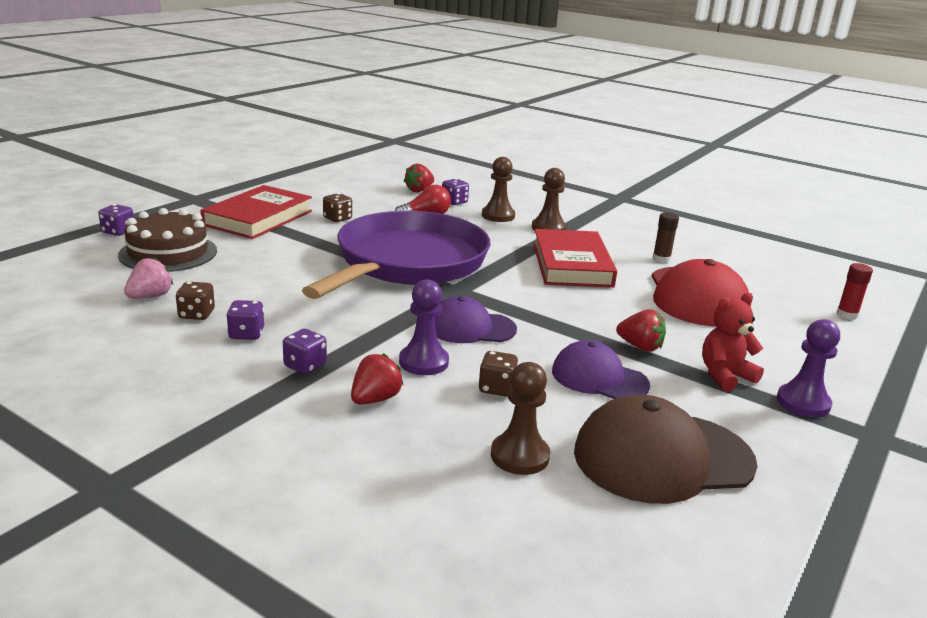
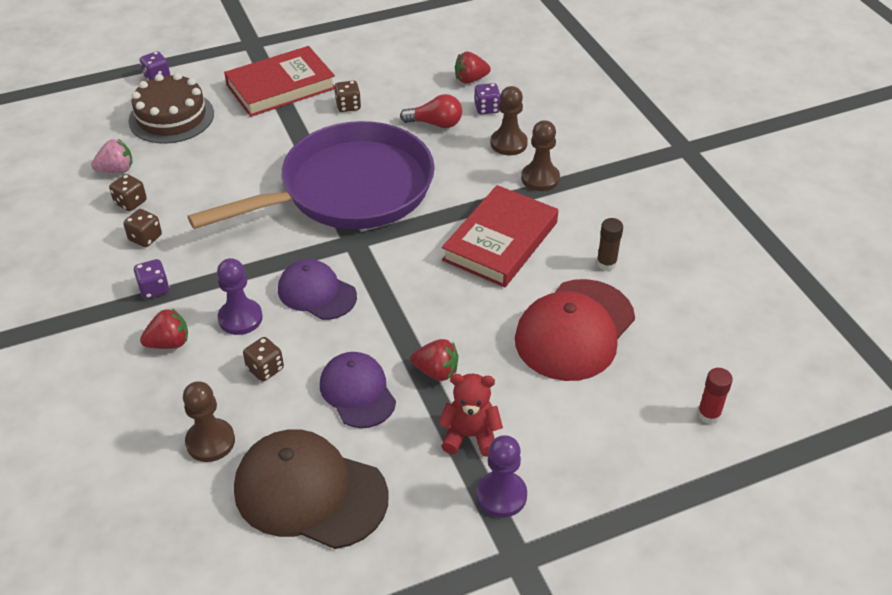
camera: 35 degrees right, 20 degrees up
(246, 334) = (145, 238): purple dice -> brown dice
(640, 347) = (436, 371): red strawberry -> red strawberry turned 45 degrees counterclockwise

